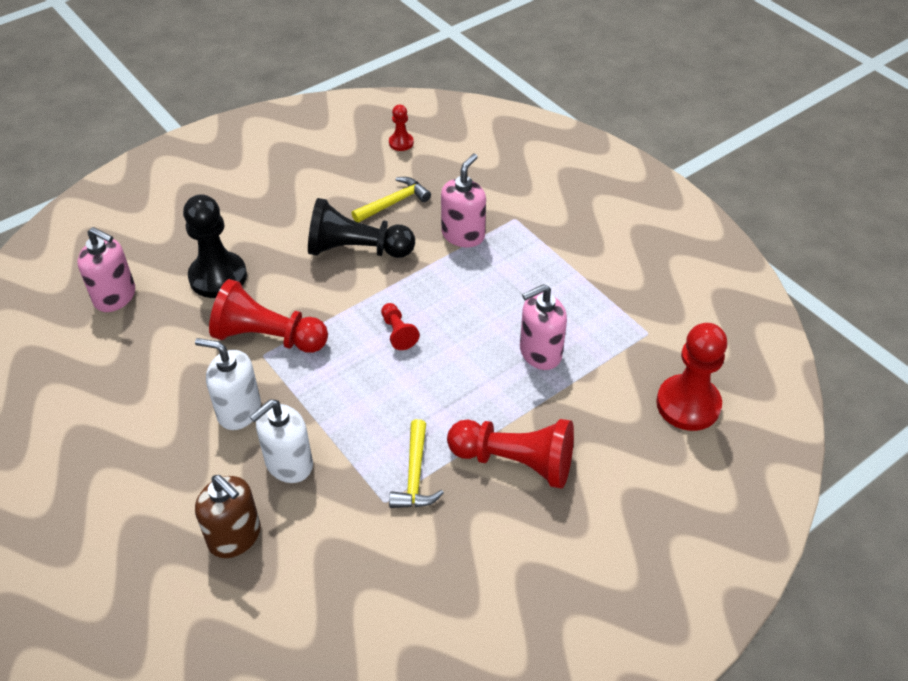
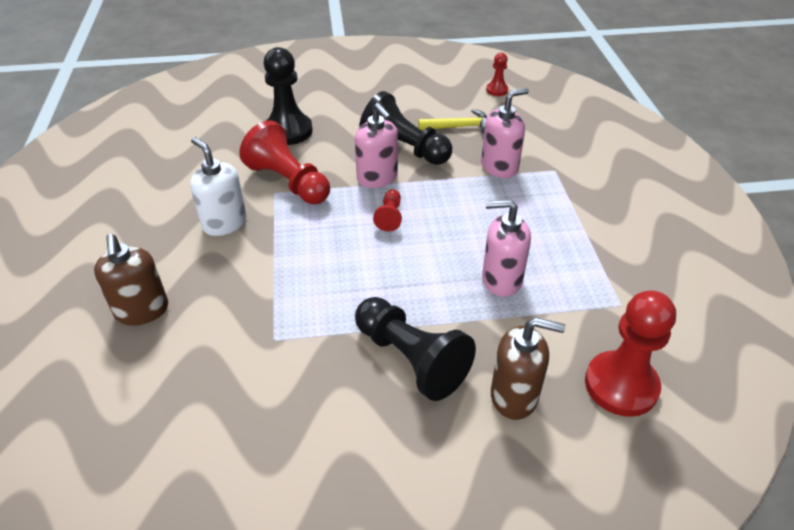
camera: 30 degrees right, 5 degrees down
(115, 297) = (210, 119): pink soap dispenser -> pink soap dispenser (377, 178)
(288, 464) = (226, 276): white soap dispenser -> none
(415, 475) = (316, 329): yellow hammer -> none
(515, 461) = (411, 359): red pawn -> black pawn
(616, 453) = (514, 396): none -> brown soap dispenser

